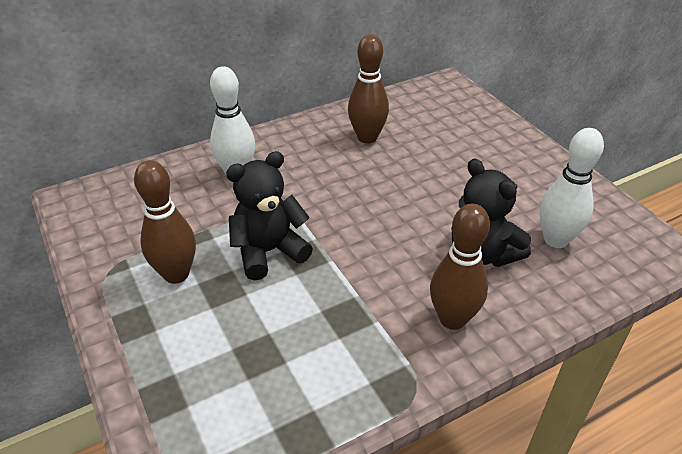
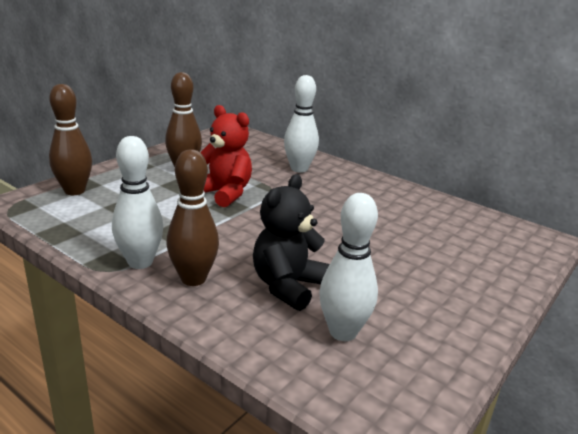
camera: 65 degrees right, 15 degrees down
(269, 252) = (224, 193): black teddy bear -> red teddy bear
(367, 137) = (399, 210): brown bowling pin -> brown bowling pin (74, 191)
(406, 359) = (140, 262): none -> white bowling pin

